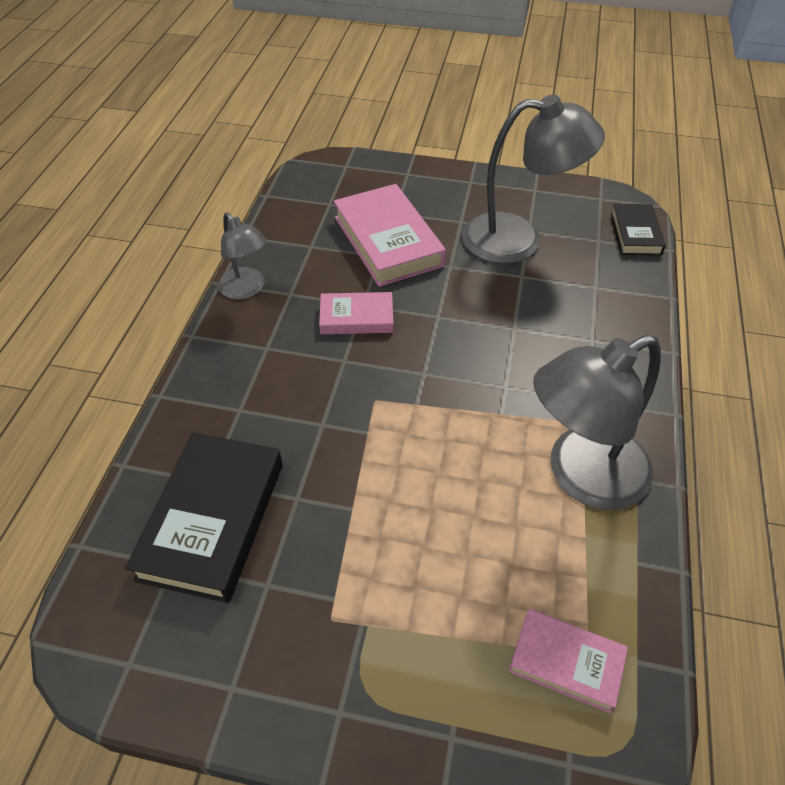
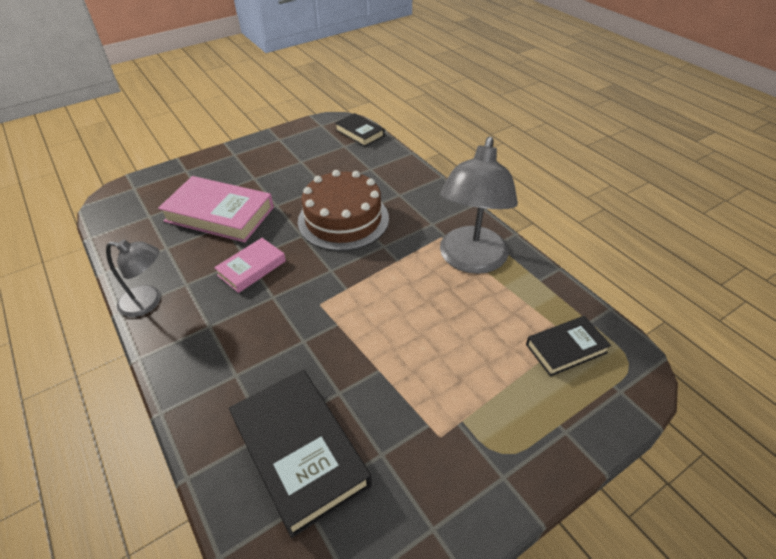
camera: 45 degrees left, 5 degrees down
(497, 327) = (343, 219): none -> brown cake
(518, 239) = (300, 169): grey lamp -> none
(566, 662) = (566, 348): pink book -> black book

